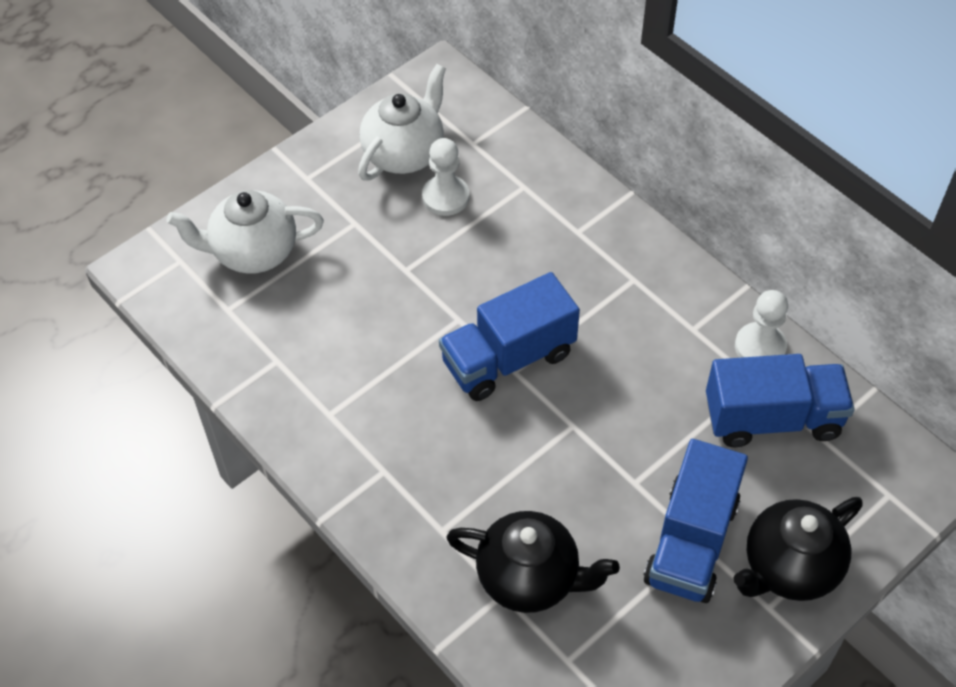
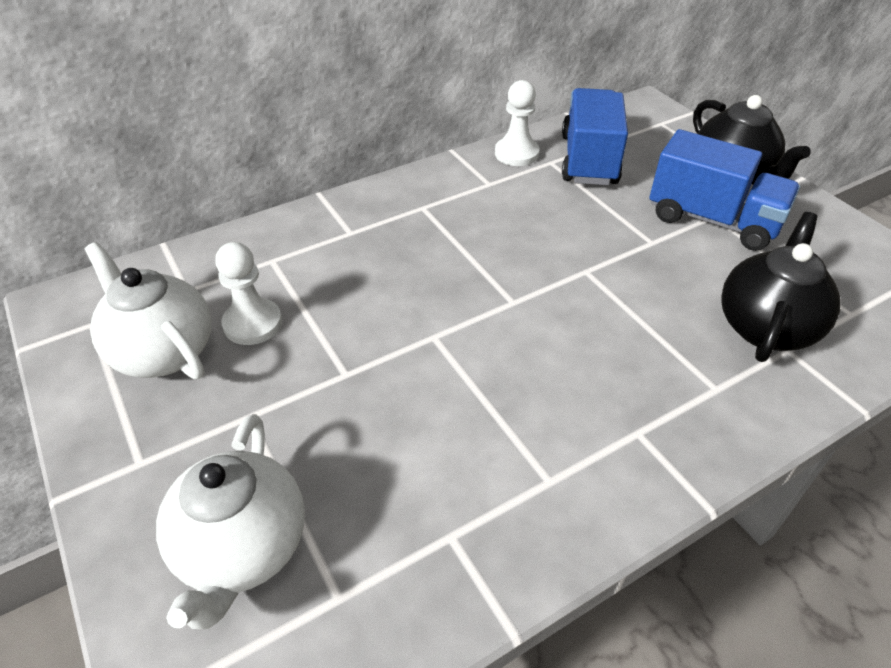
camera: 80 degrees left, 10 degrees down
(508, 358) = (496, 304): blue truck -> none

